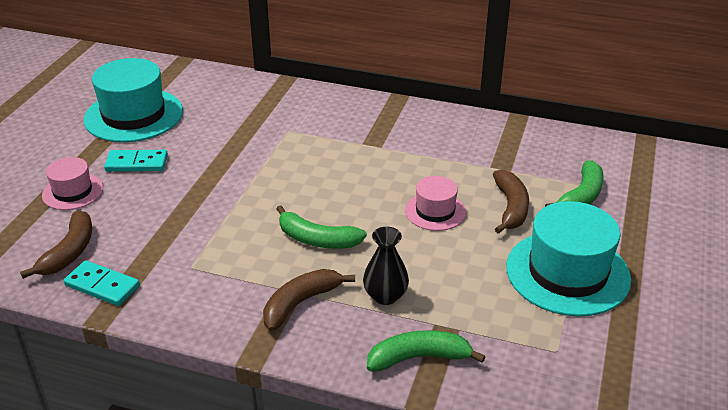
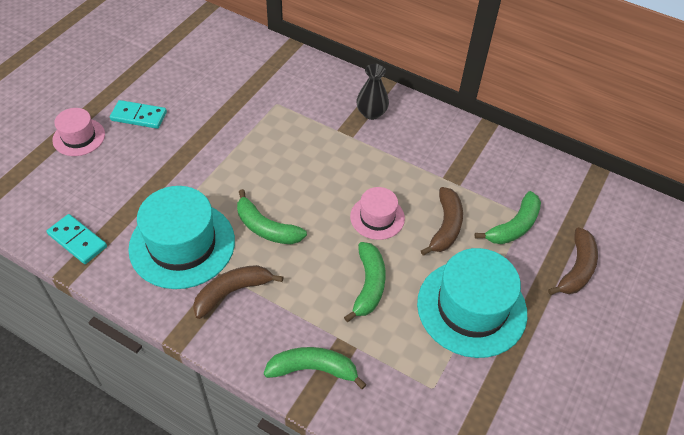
camera: 10 degrees right, 15 degrees up
(69, 252) = (60, 201): brown banana -> brown banana (576, 269)
(134, 115) = (150, 62): turquoise hat -> turquoise hat (182, 244)
(385, 296) = (305, 299): black vase -> black vase (371, 113)
(450, 272) = (368, 285): none -> green banana

